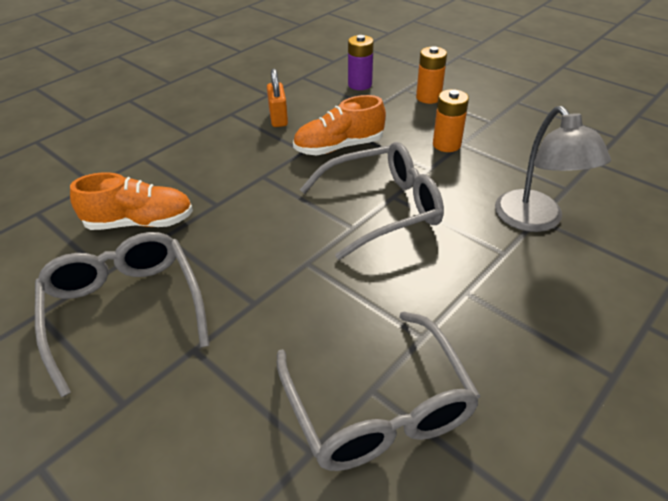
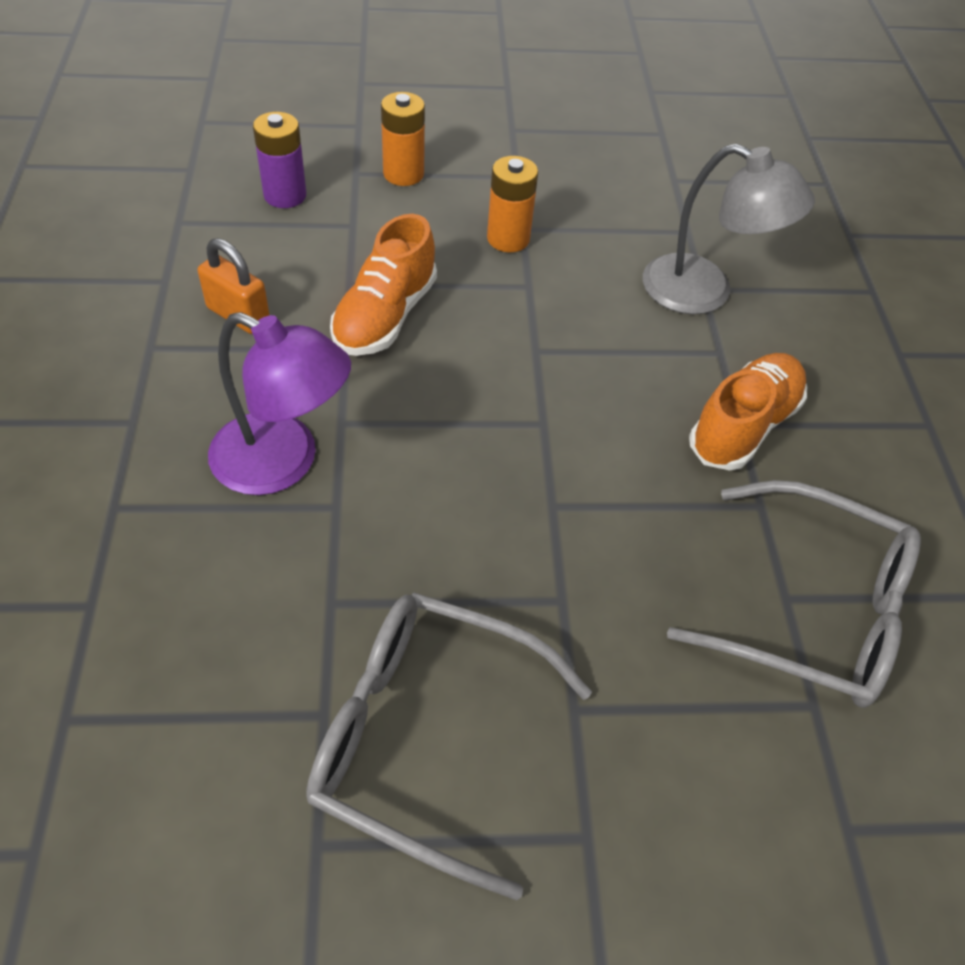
camera: 50 degrees left, 10 degrees up
(140, 222) = (265, 610): orange shoe -> orange shoe (743, 426)
(219, 177) = (283, 463): none -> purple lamp
(382, 208) = (544, 375): grey glasses -> none

